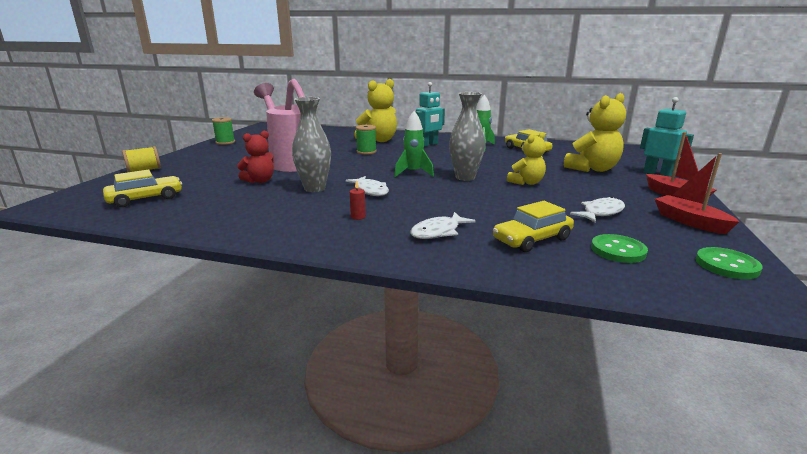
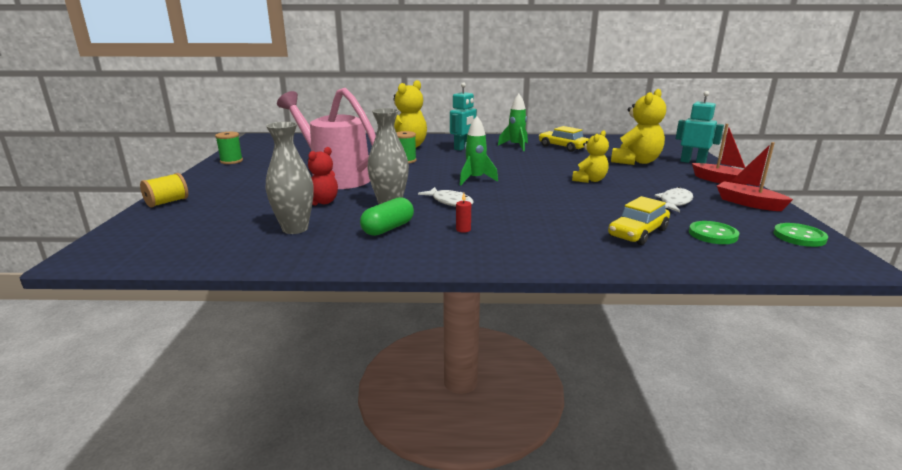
camera: 15 degrees left, 0 degrees up
(145, 199) = (208, 234): yellow car -> none
(292, 209) = (388, 228): none -> green capsule
(438, 232) = (552, 235): white fish -> none
(465, 177) = (529, 180): grey vase -> grey vase (295, 229)

